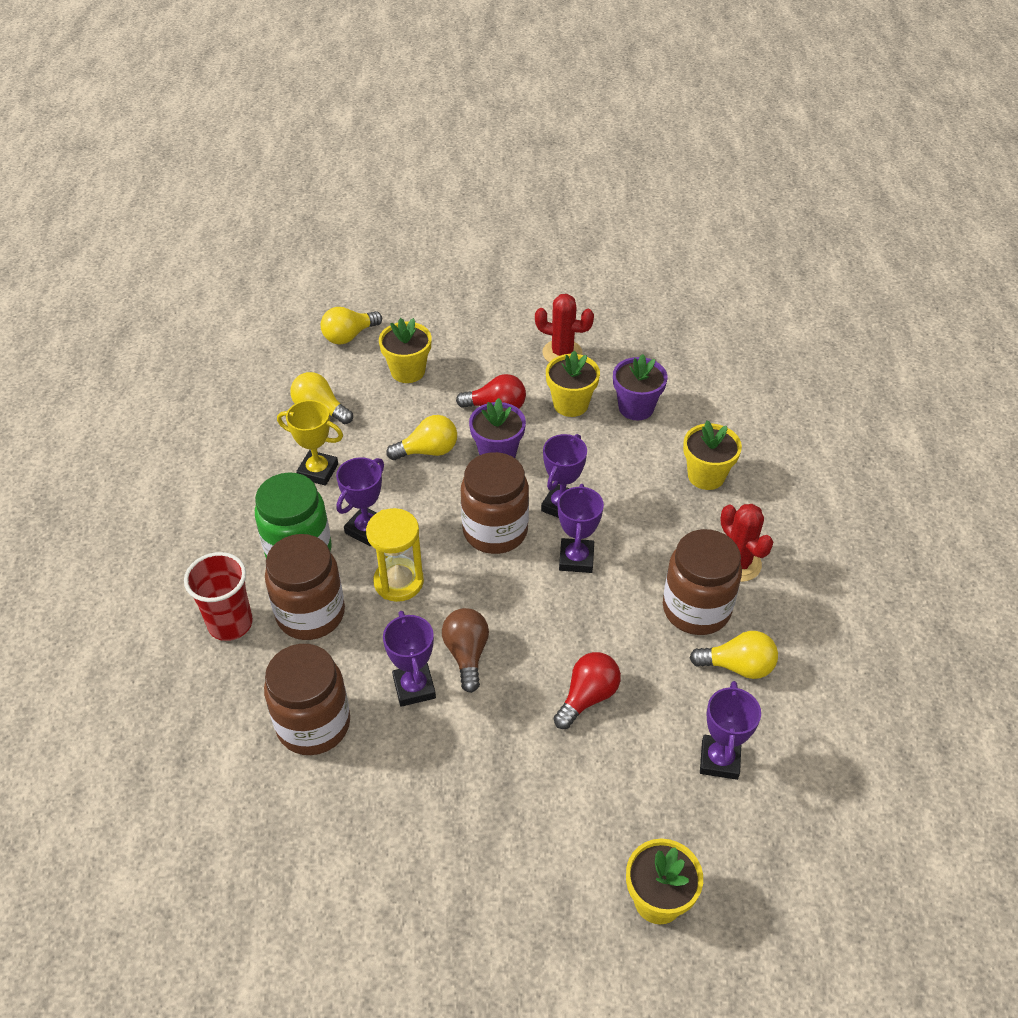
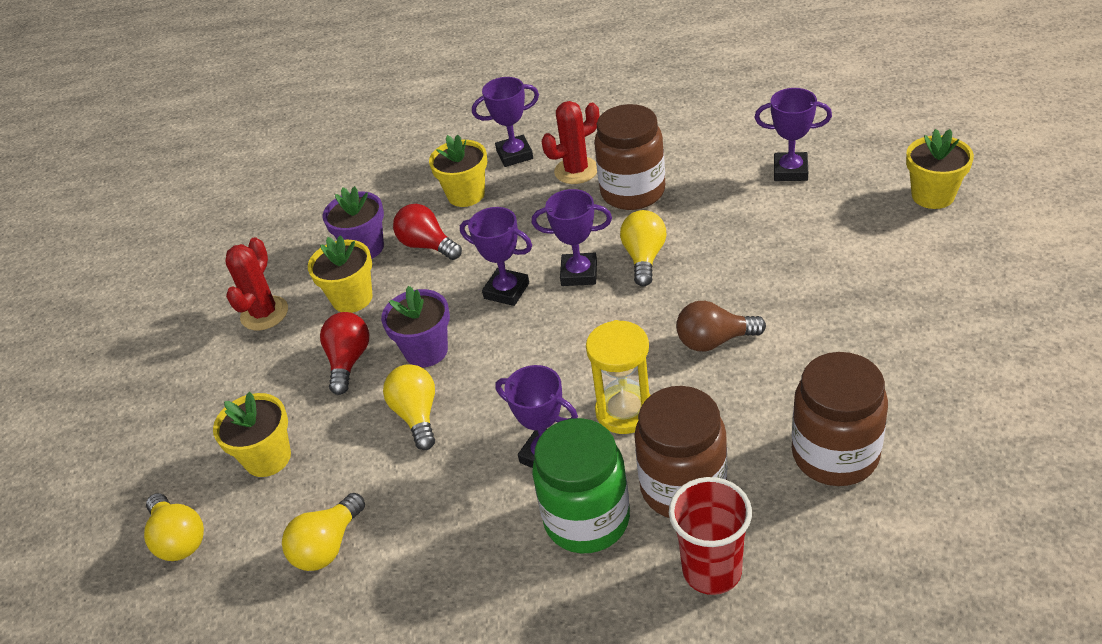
camera: 85 degrees left, 5 degrees down
(318, 471) = (446, 526): yellow trophy -> none
(414, 687) = (765, 376): purple trophy -> purple trophy (514, 155)
(495, 531) = (544, 339): brown jar -> none
(587, 697) = (746, 251): red light bulb -> red light bulb (427, 245)
(738, 666) = (692, 165): yellow light bulb -> yellow light bulb (644, 258)

